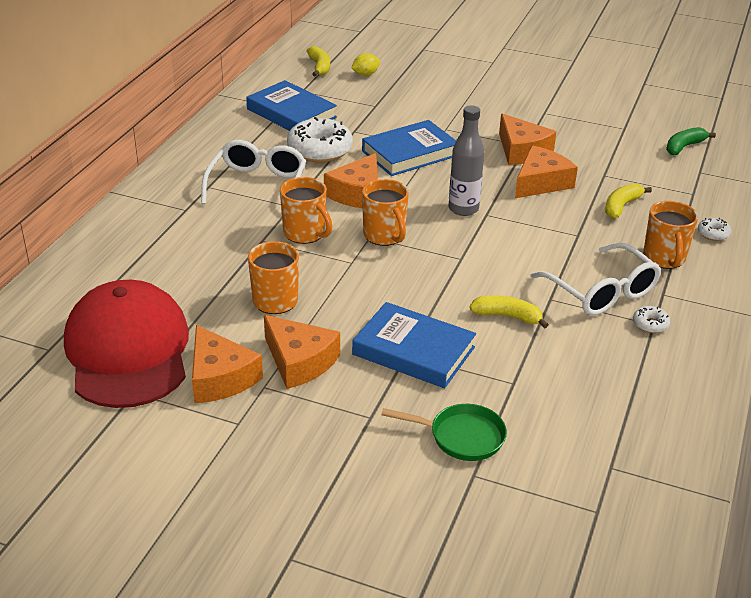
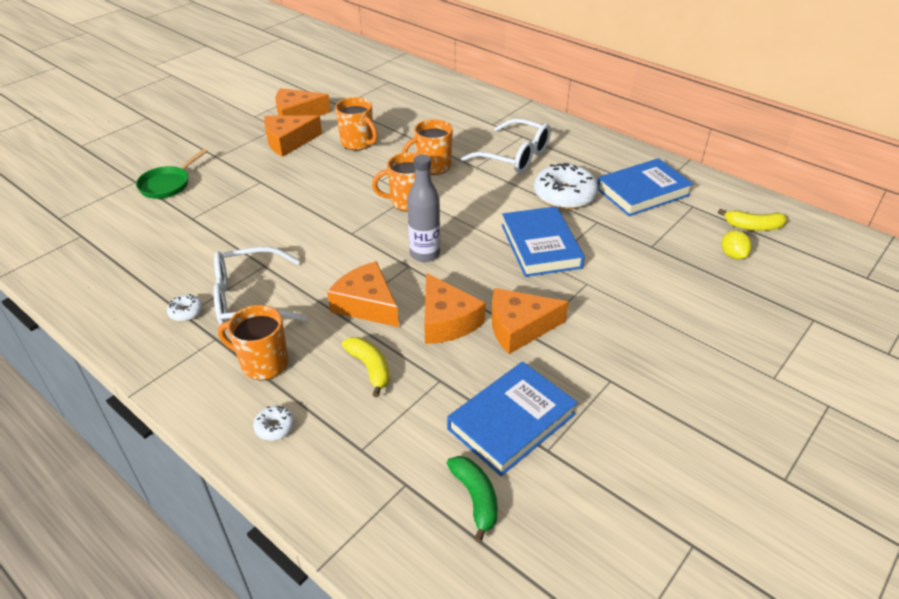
camera: 110 degrees right, 5 degrees up
(128, 351) = (345, 92): red cap -> none
(357, 194) = (479, 201): orange cheese -> orange cheese (366, 304)
(413, 351) = (261, 185): blue book -> blue book (511, 421)
(507, 316) = (261, 236): yellow banana -> none

